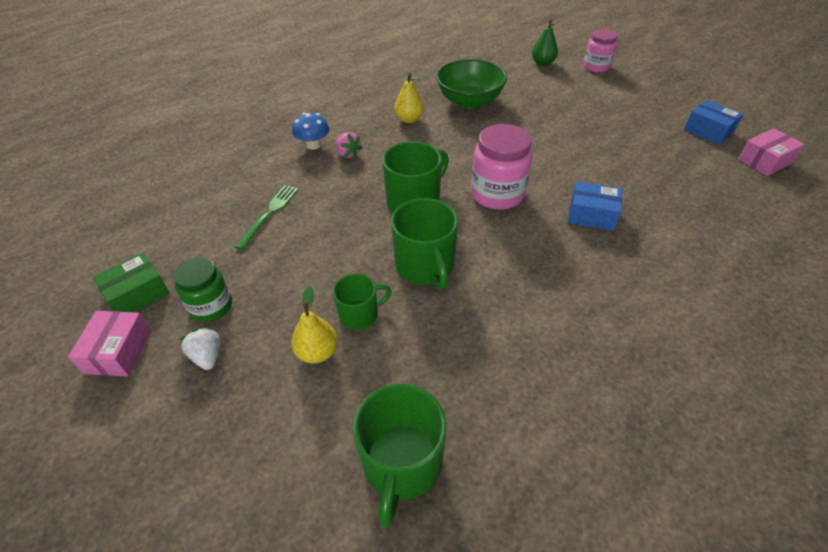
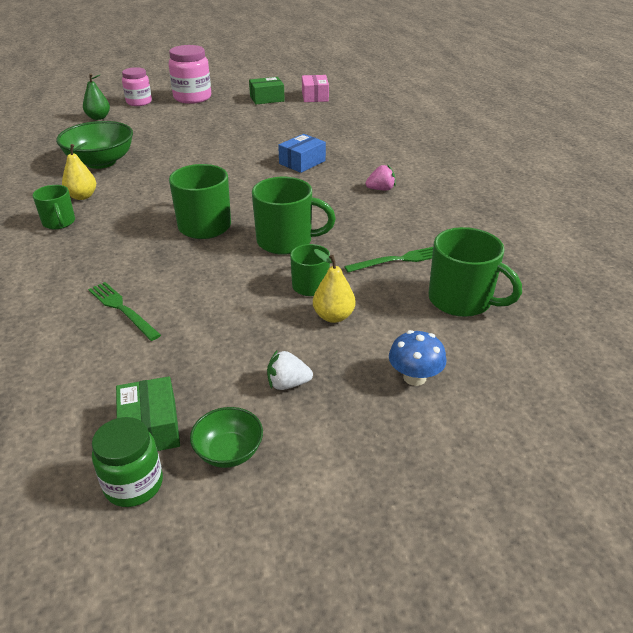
camera: 65 degrees left, 10 degrees down
(118, 351) = (229, 452): pink box -> green bowl
(211, 306) = (222, 371): green jar -> green jar (133, 484)
(313, 145) = (42, 258): blue mushroom -> blue mushroom (414, 377)
(348, 154) = (88, 241): pink strawberry -> pink strawberry (381, 189)
(364, 128) = (59, 222): none -> green mug
(449, 372) = (398, 260): none -> green fork
(497, 194) = (239, 188): pink jar -> pink jar (192, 98)
(708, 131) = (267, 98): blue box -> green box

